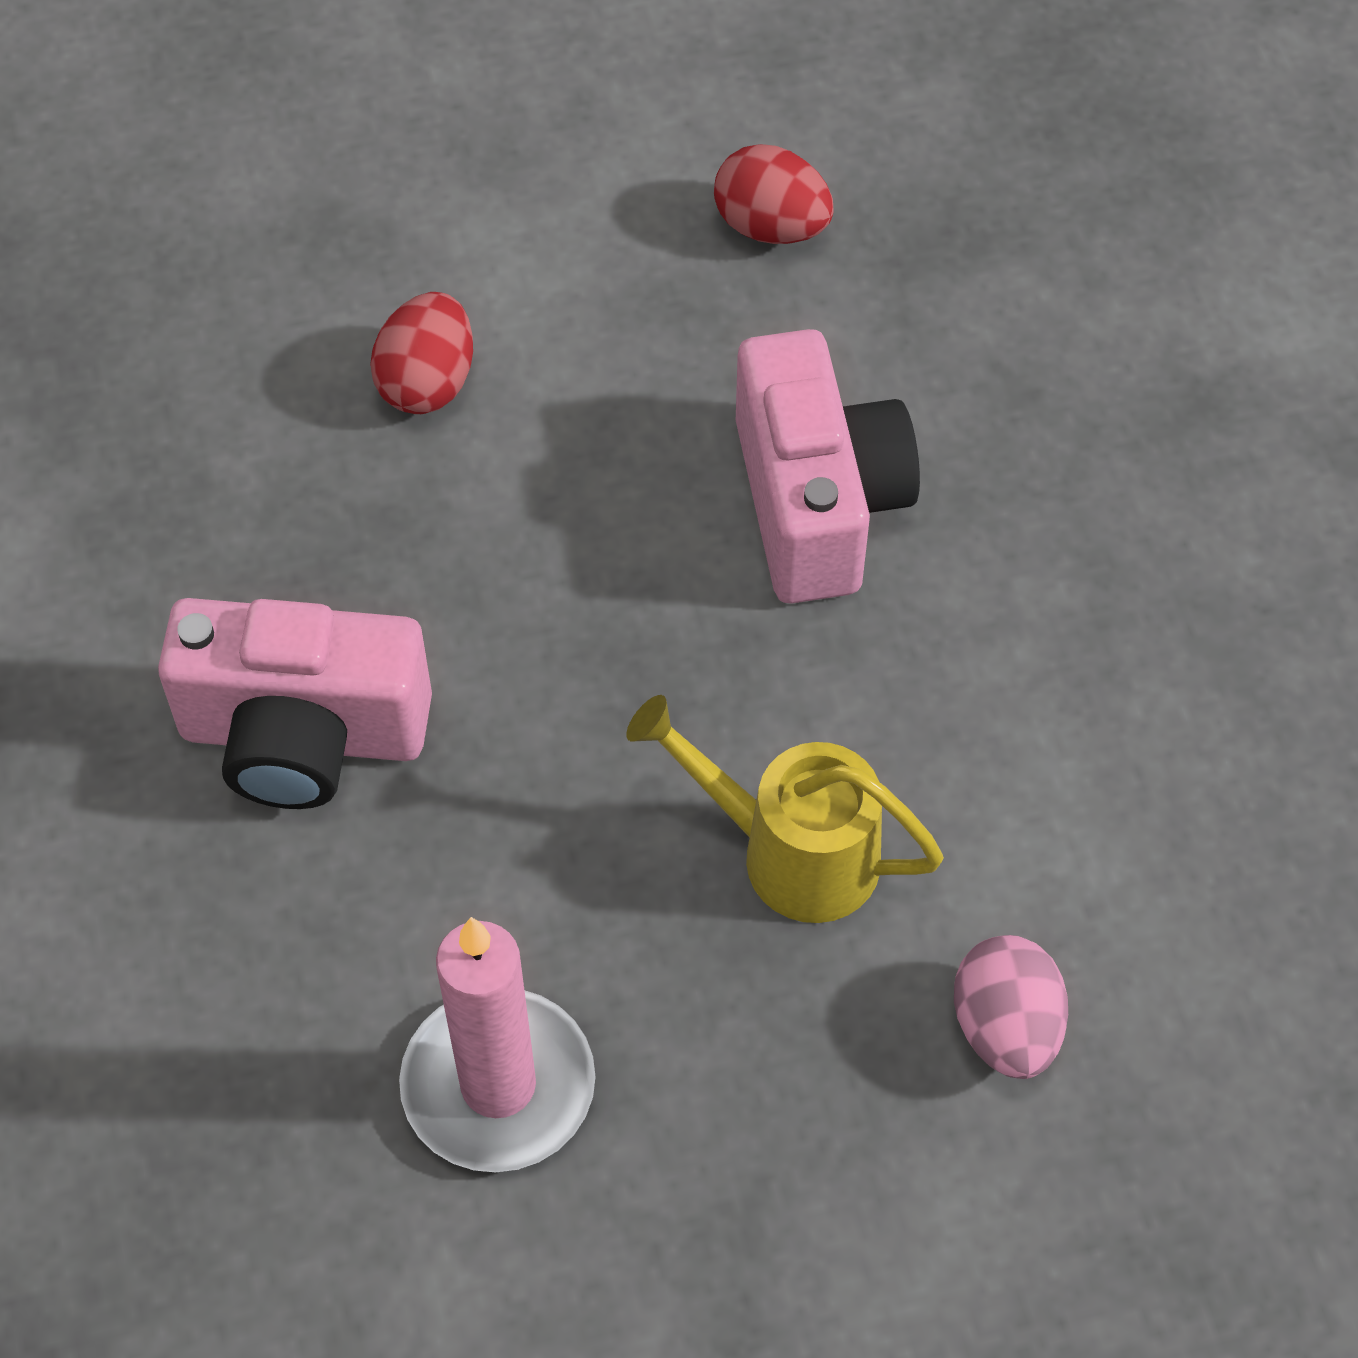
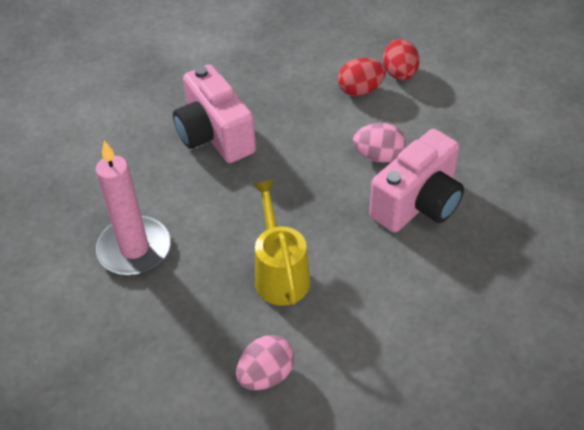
camera: 55 degrees right, 10 degrees down
(639, 480) = (378, 156): none -> pink egg
(771, 226) = (508, 131): red egg -> red egg (399, 74)

